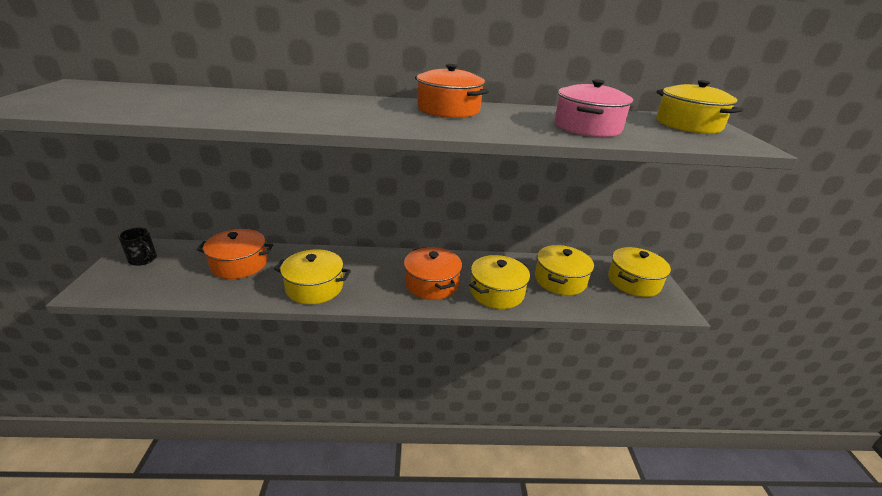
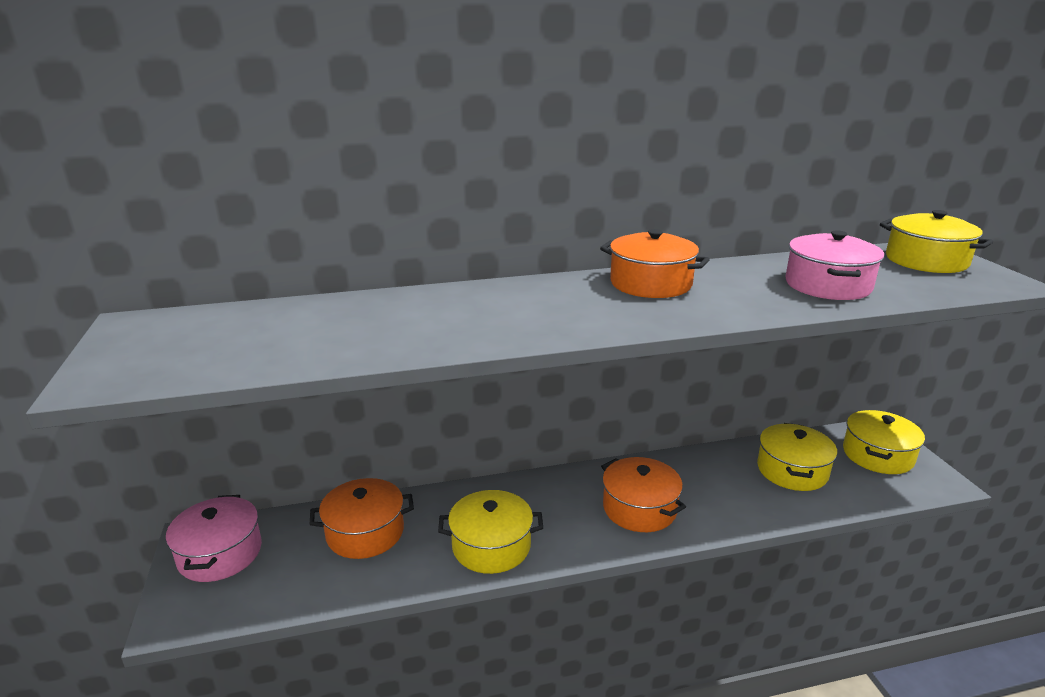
camera: 10 degrees left, 5 degrees down
(143, 259) = (220, 553): black mug -> pink pot
(497, 292) = (726, 504): yellow pot -> none

